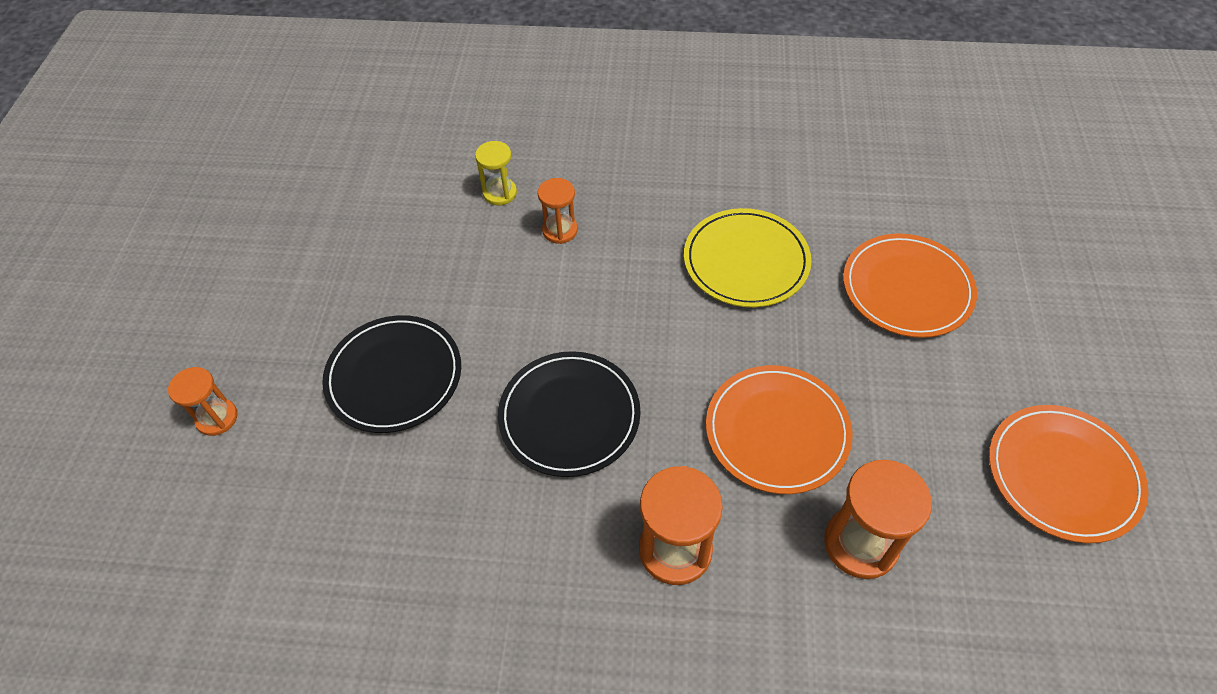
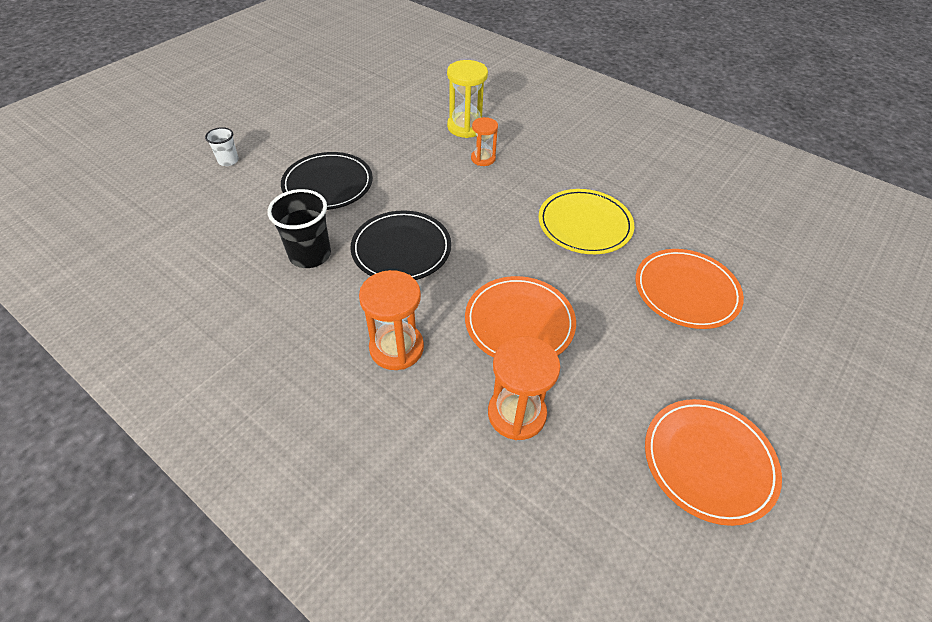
camera: 30 degrees right, 5 degrees down
(217, 418) = (228, 161): orange hourglass -> white cup
(464, 492) = (310, 255): none -> black cup
(500, 193) = (466, 127): yellow hourglass -> yellow hourglass, size x1.62

